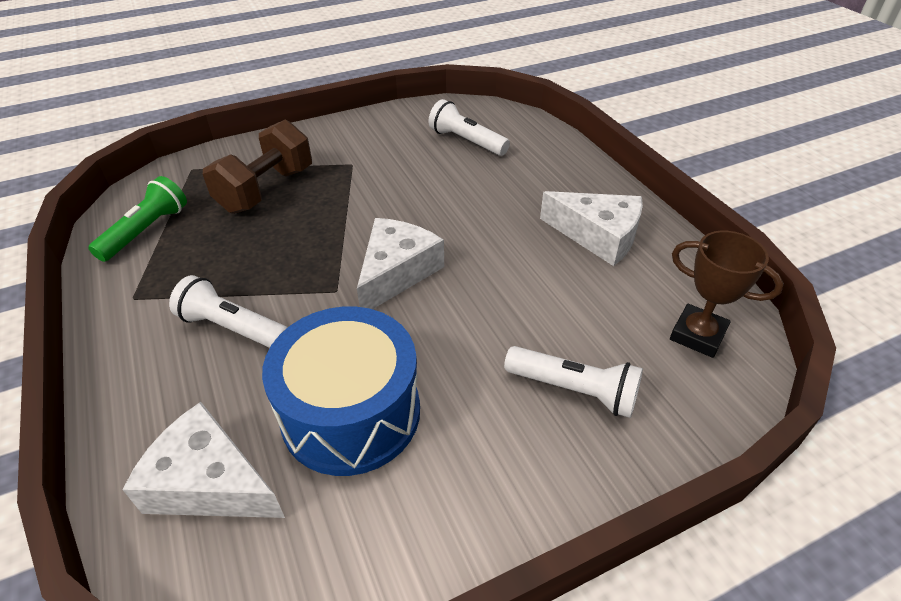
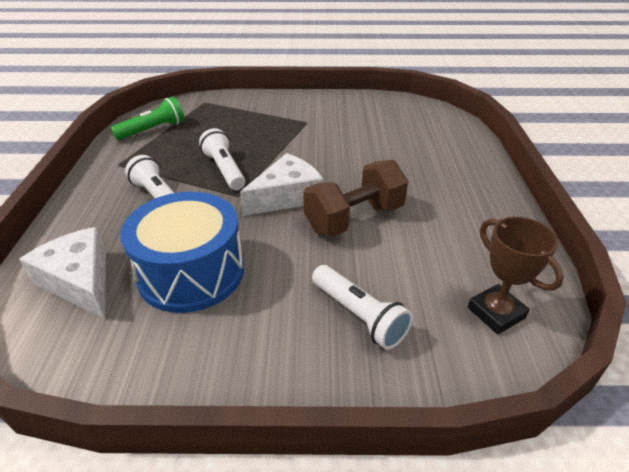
camera: 25 degrees right, 5 degrees down
(266, 190) = (240, 124): brown dumbbell -> brown dumbbell (354, 219)
(466, 141) = (401, 126): white flashlight -> white flashlight (224, 170)
(598, 236) = (460, 215): white cheese -> none

